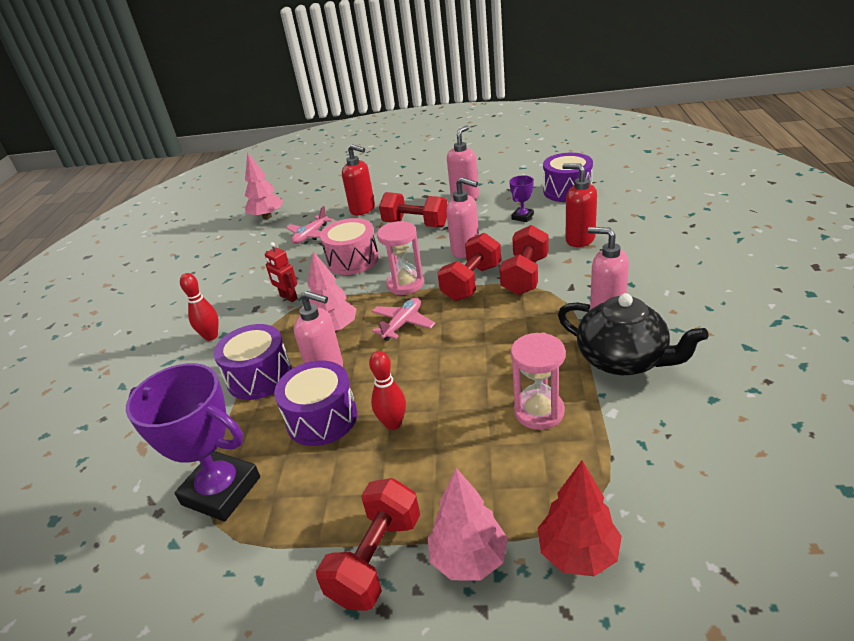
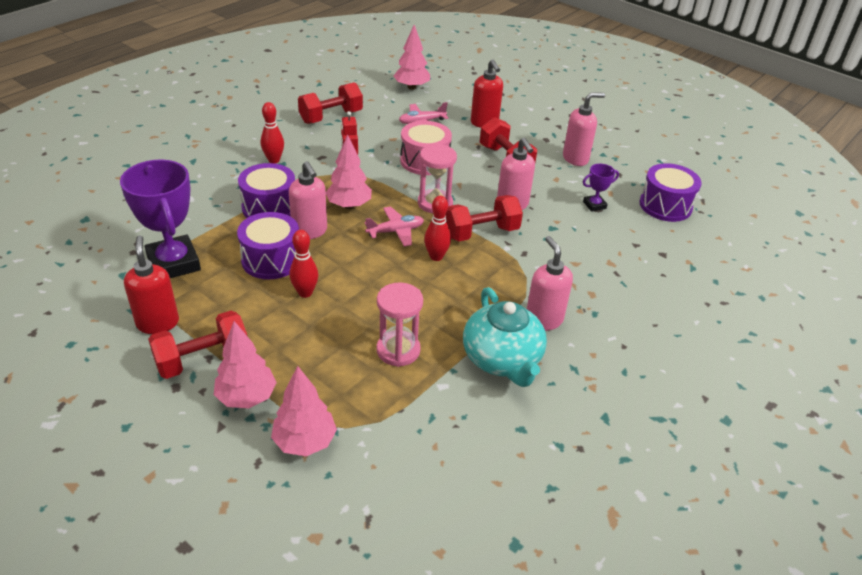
camera: 30 degrees right, 5 degrees up
(463, 321) = (436, 257): none -> red bowling pin
(525, 275) = (526, 253): red dumbbell -> red dumbbell (331, 117)
(578, 553) = (305, 442): red tree -> pink tree
(579, 239) = (610, 253): red soap dispenser -> red soap dispenser (158, 323)
(623, 360) = (502, 360): black teapot -> turquoise teapot

